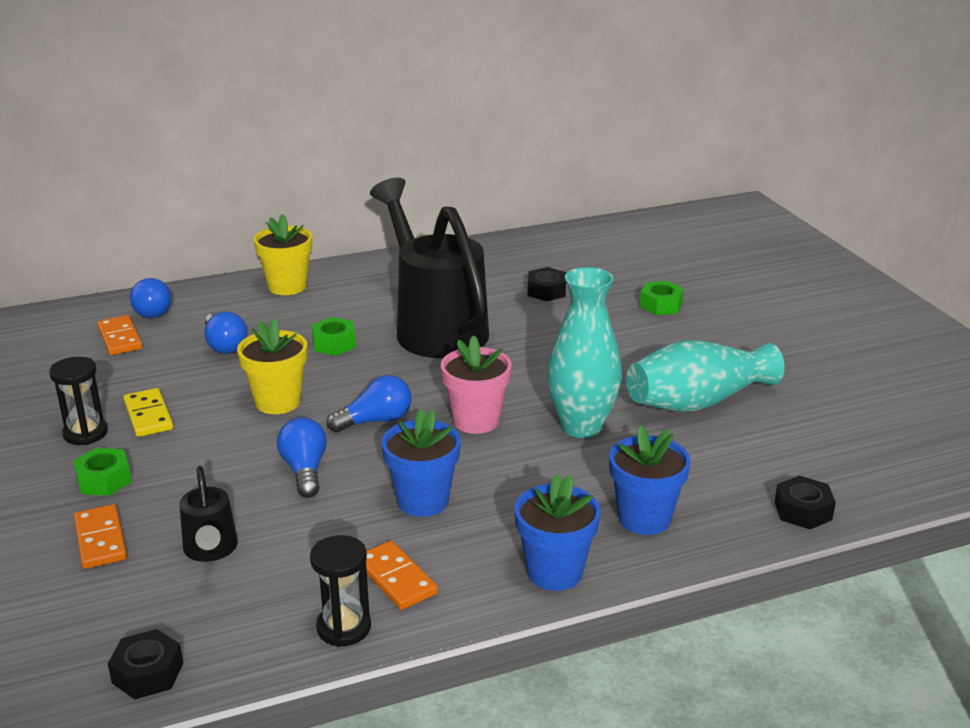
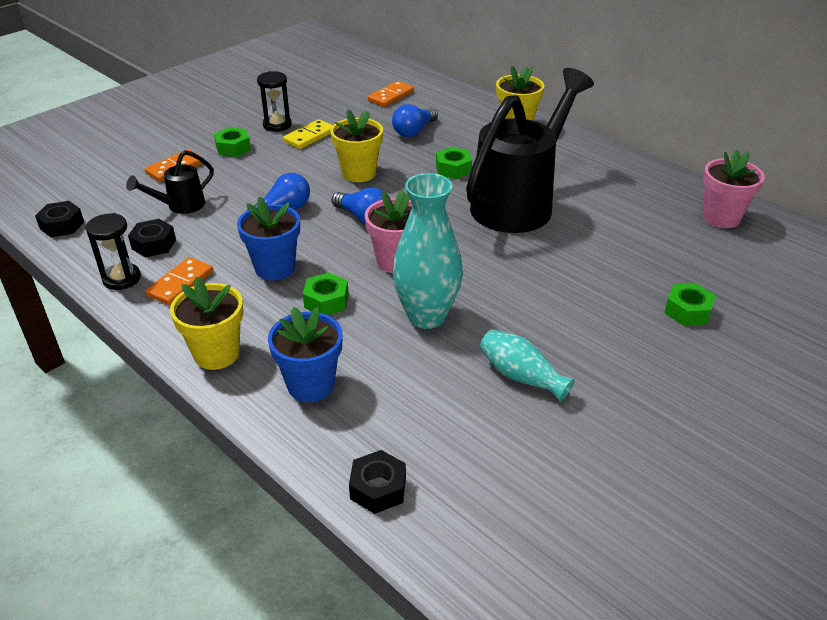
camera: 65 degrees right, 10 degrees up
(152, 310) = (435, 93): blue light bulb -> none
(512, 479) = (326, 301): none -> green nut
(546, 291) = (639, 238): black nut -> black nut (154, 244)
(547, 249) = (721, 217): none -> pink flower pot
(555, 572) = (217, 354): blue flower pot -> yellow flower pot
(697, 402) = (521, 376): turquoise vase -> turquoise vase, size x0.58

